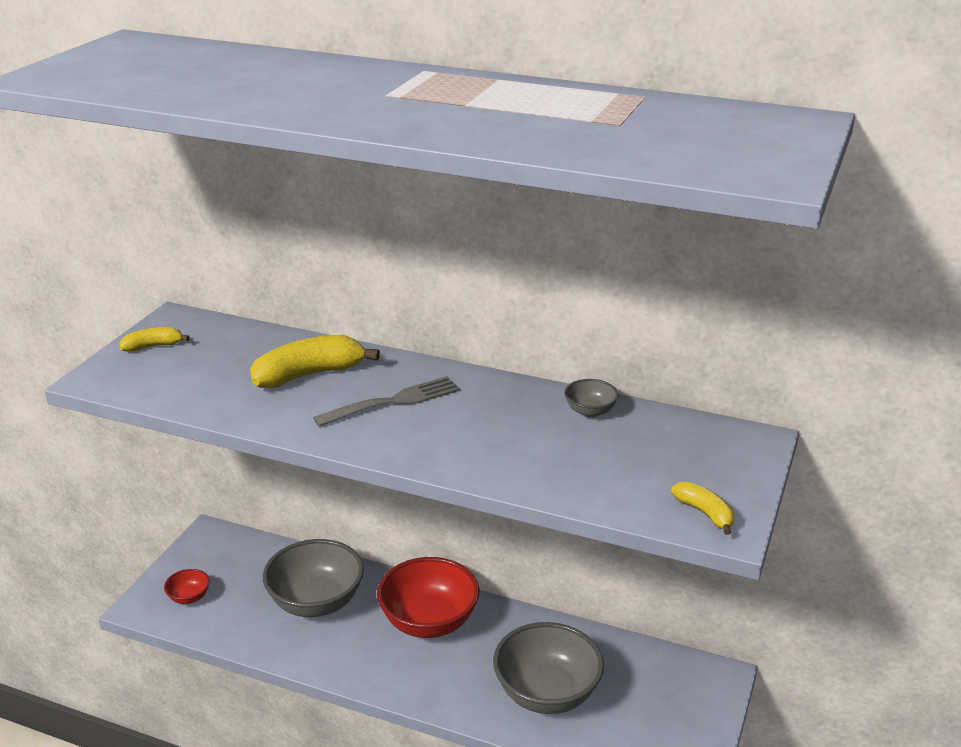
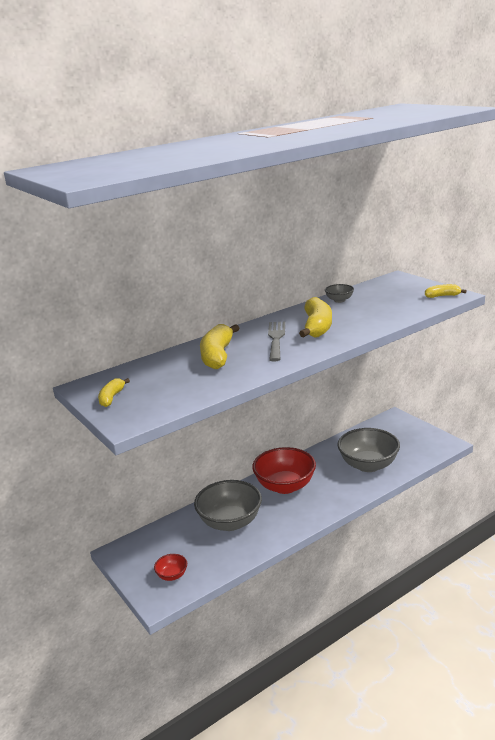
camera: 55 degrees left, 5 degrees down
(463, 423) = (317, 327): none -> yellow banana

